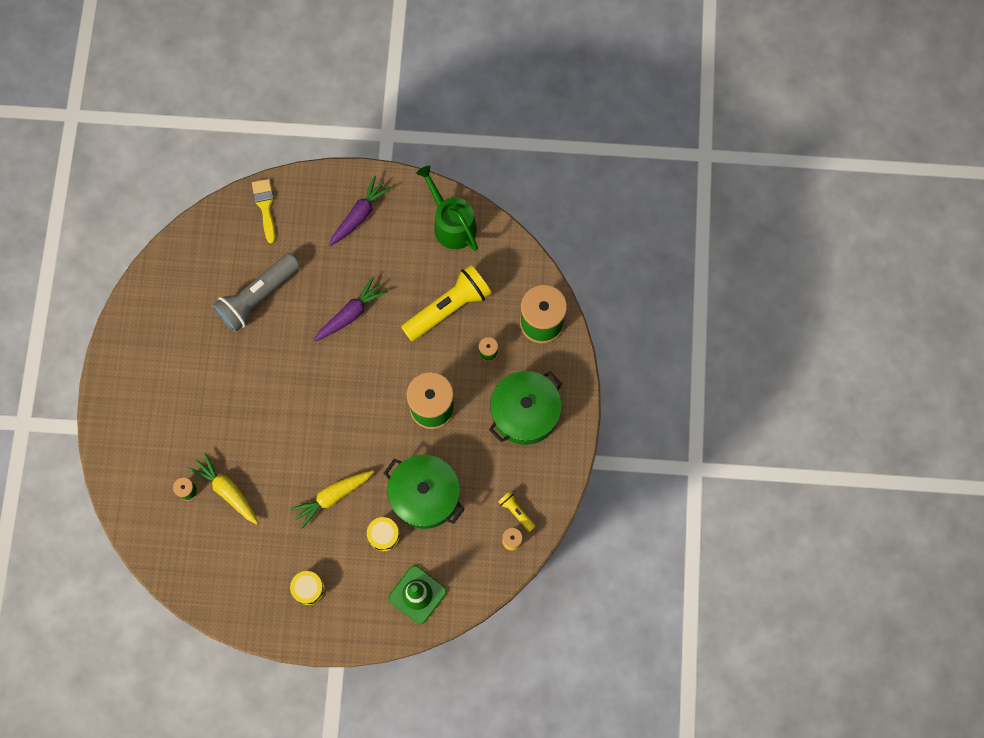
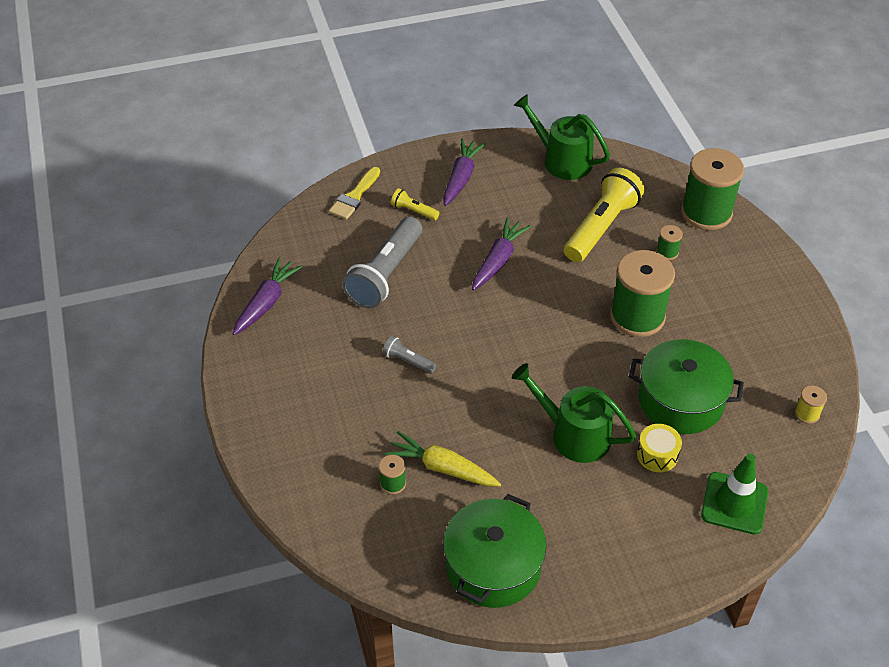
camera: 20 degrees left, 25 degrees down
(157, 294) = (266, 303): none -> purple carrot
(241, 387) = (408, 361): none -> grey flashlight
(265, 206) = (354, 197): yellow brush -> yellow brush turned 120 degrees counterclockwise
(308, 589) = (598, 541): yellow drum -> none
(332, 497) = (574, 435): yellow carrot -> green watering can
(516, 511) = (792, 384): yellow flashlight -> yellow flashlight (413, 211)
(525, 412) = (740, 292): green pot -> green pot (493, 566)

